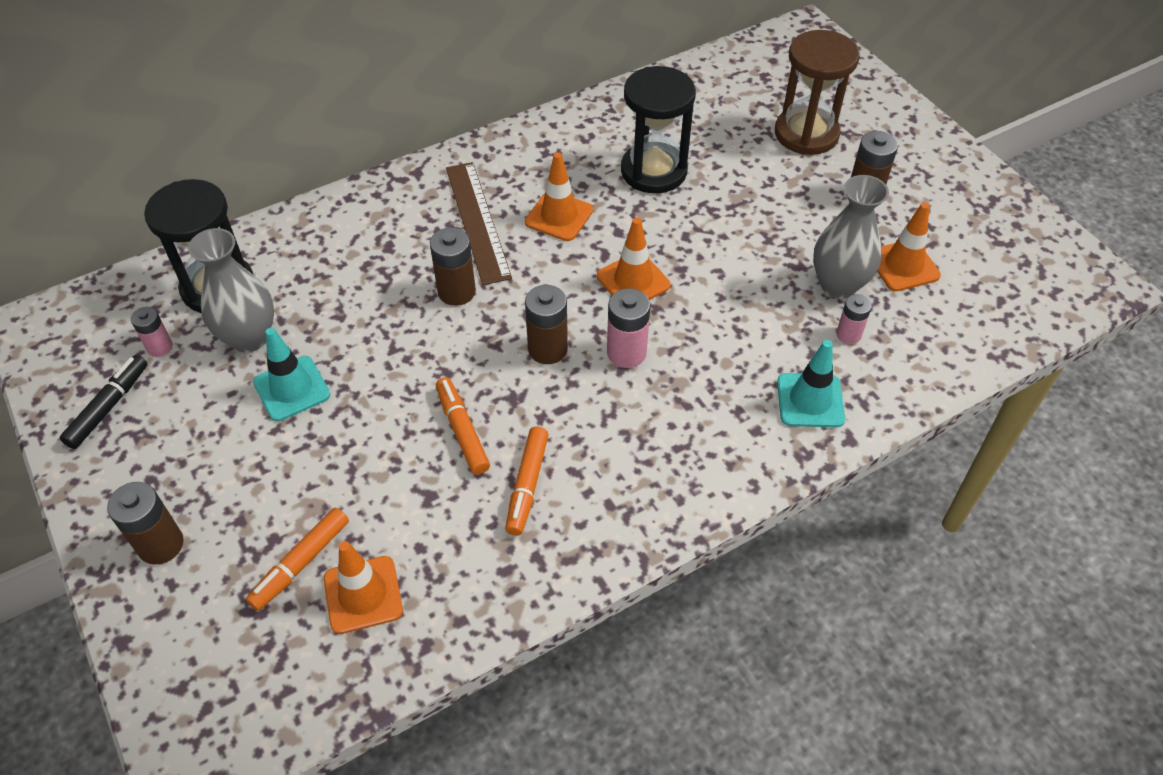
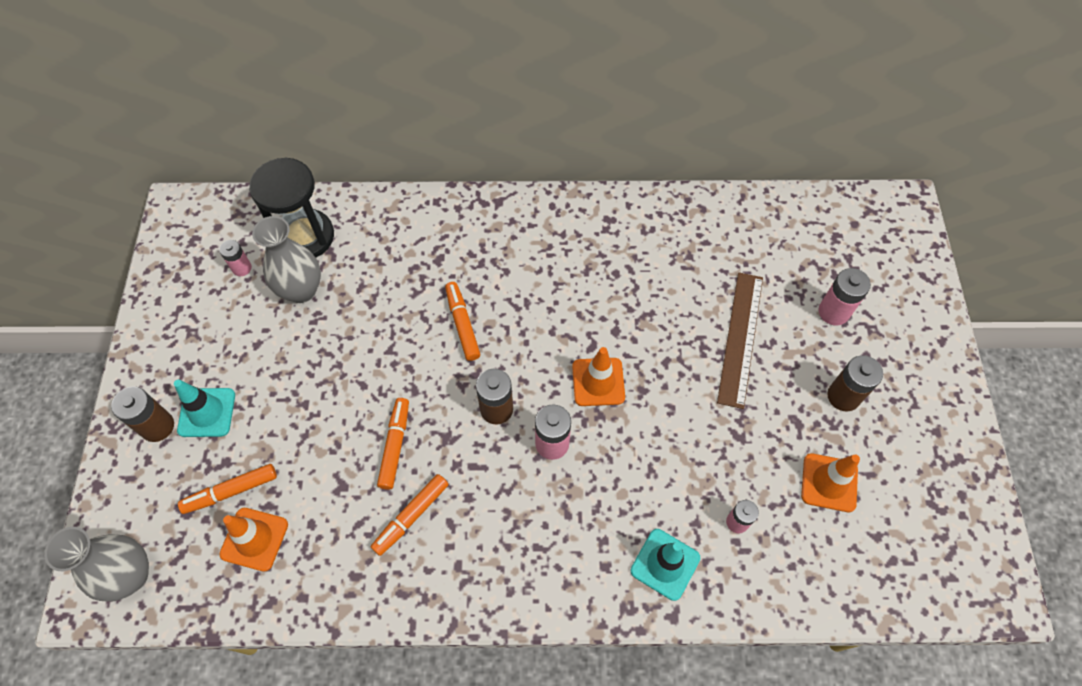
camera: 30 degrees right, 10 degrees up
(109, 407) = (185, 300): black marker -> none
(292, 388) = (304, 347): turquoise traffic cone -> turquoise traffic cone (207, 412)
(456, 292) = (462, 324): brown battery -> orange marker
(477, 221) = (515, 268): brown ruler -> brown ruler (740, 338)
(559, 216) = (579, 294): orange traffic cone -> none
(653, 171) = (680, 287): black hourglass -> none
(806, 134) = (833, 312): brown hourglass -> pink battery
(838, 285) = (760, 471): grey vase -> grey vase (131, 575)

